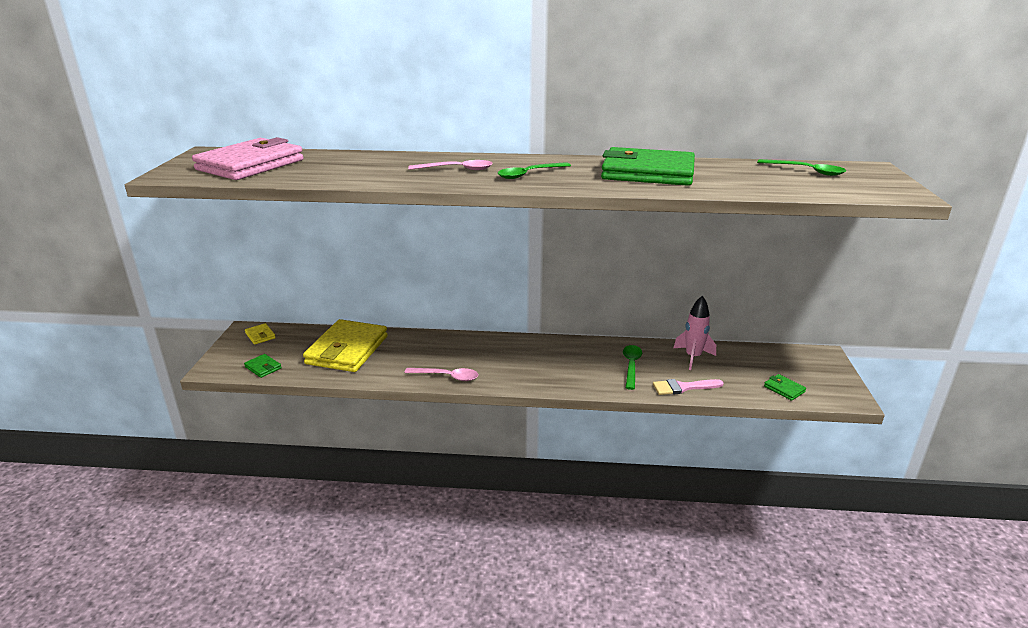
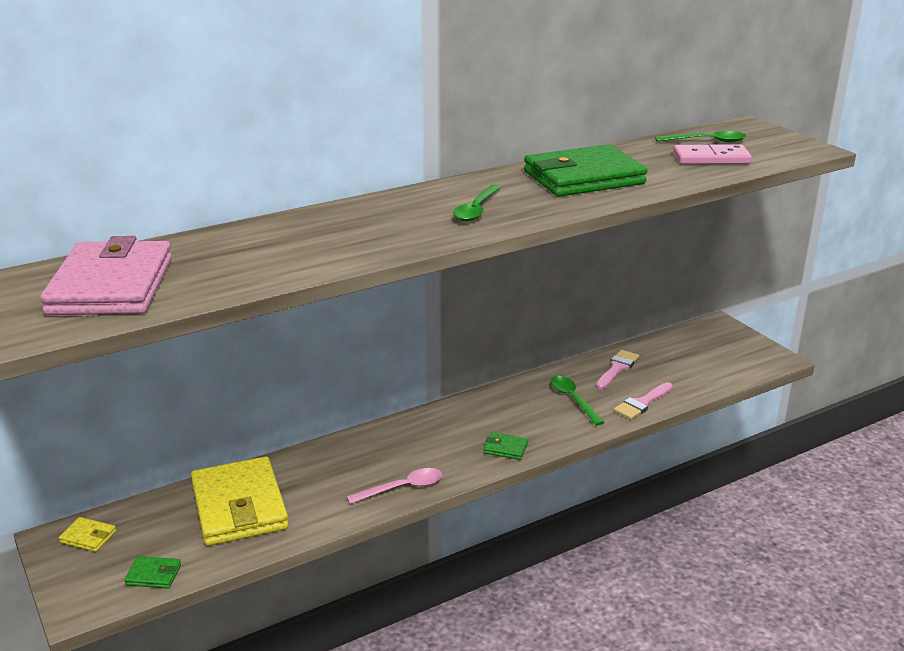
camera: 35 degrees left, 0 degrees up
(457, 169) = (389, 223): pink spoon -> none
(693, 357) = (617, 368): pink rocket -> pink brush
(784, 389) = (722, 371): green wallet -> green wallet (505, 448)
(786, 182) = (711, 158): none -> pink domino

